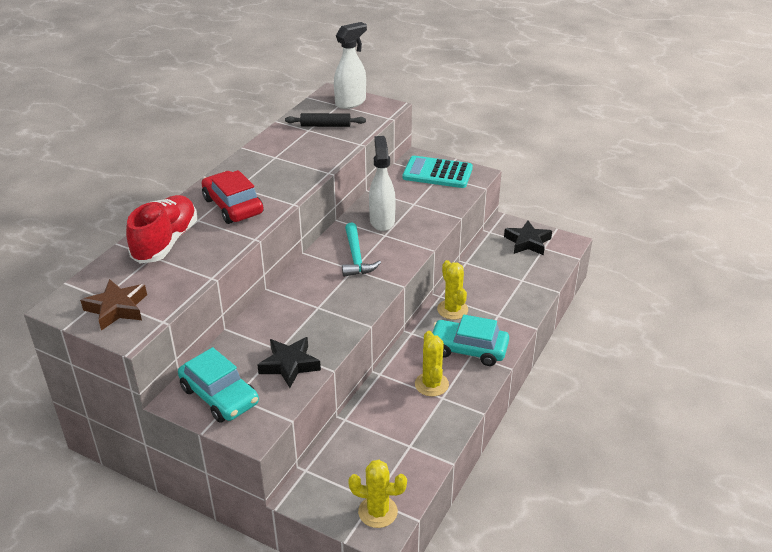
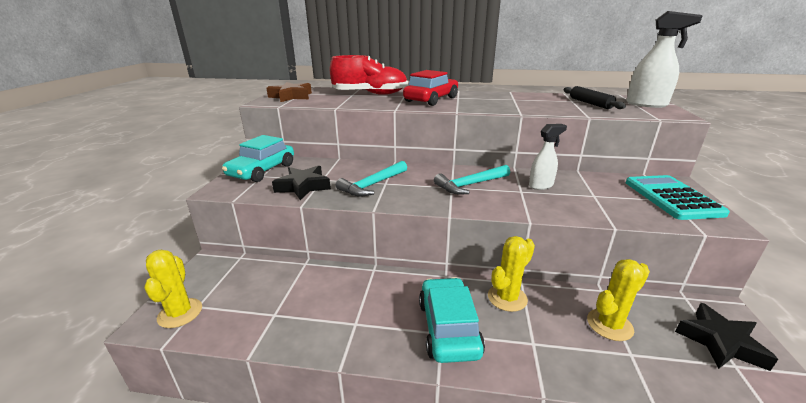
camera: 70 degrees right, 10 degrees down
(317, 316) = (372, 185): none -> turquoise hammer
(382, 221) = (541, 185): white spray bottle -> white spray bottle, size x0.66
(431, 384) = (373, 309): yellow cactus -> yellow cactus (609, 325)

